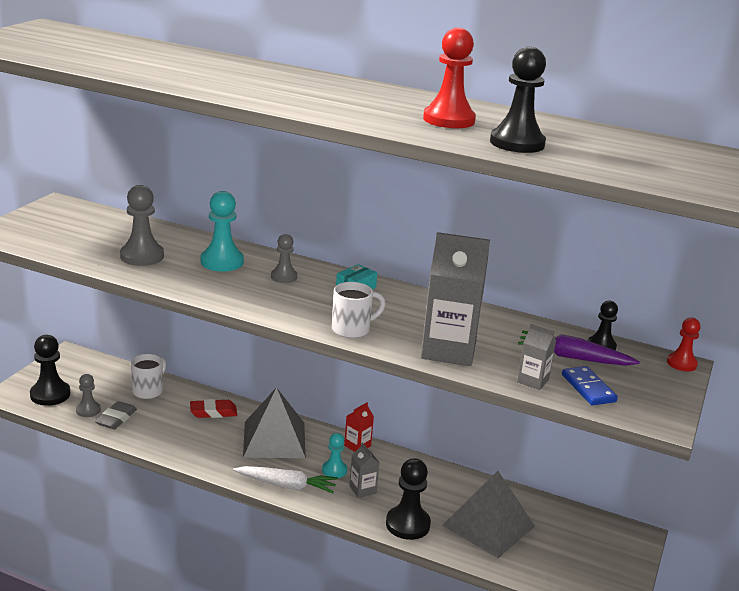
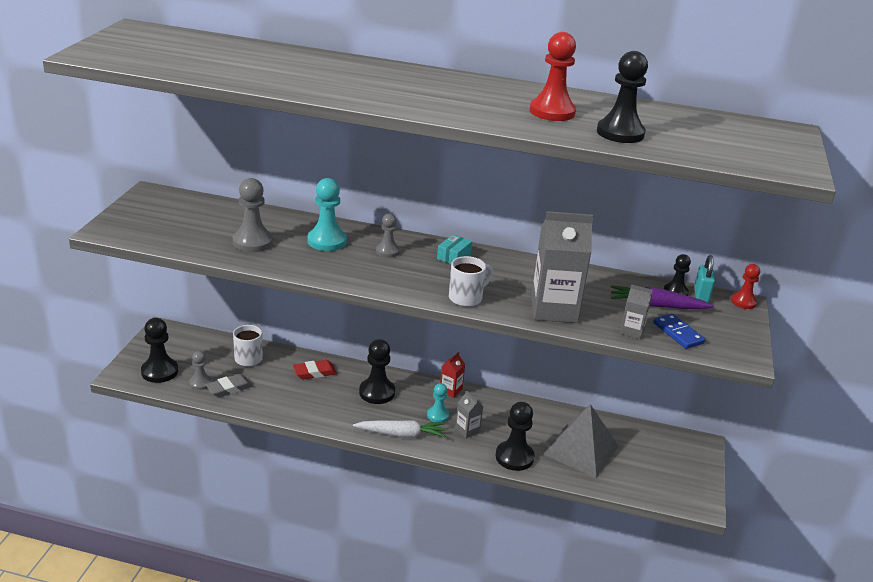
camera: 10 degrees left, 5 degrees up
(116, 419) = (229, 388): grey eraser -> grey eraser turned 45 degrees clockwise
(274, 439) = (377, 392): grey pyramid -> black pawn
(631, 352) = (701, 295): none -> turquoise padlock

